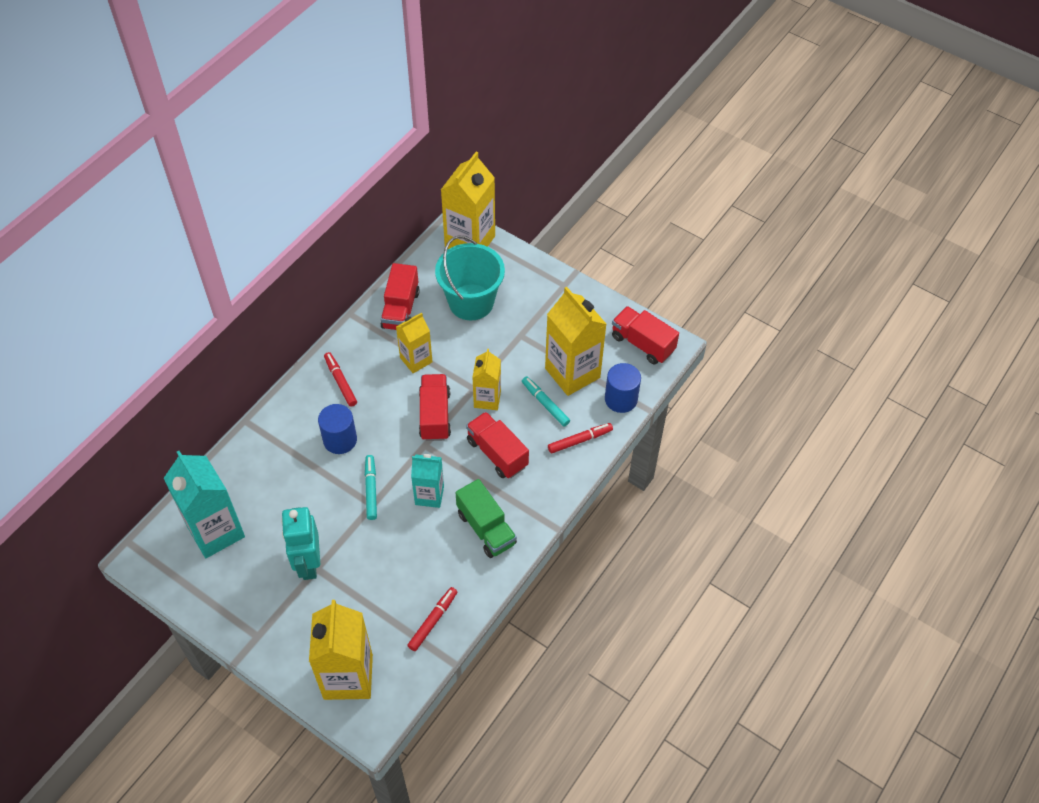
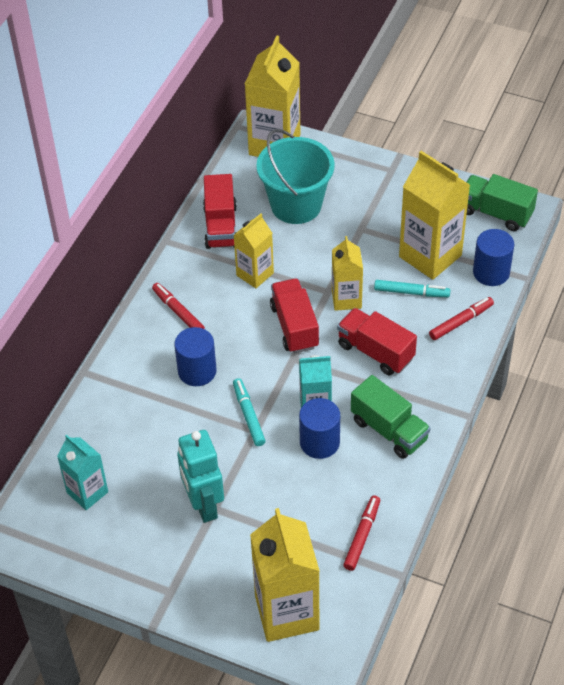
camera: 10 degrees left, 5 degrees down
(216, 531) = (87, 492): turquoise carton -> turquoise carton, size x0.59
(423, 527) = (319, 442): none -> blue cylinder
(545, 404) = (411, 292): turquoise marker -> turquoise marker turned 150 degrees clockwise
(642, 343) = (495, 213): red truck -> green truck

